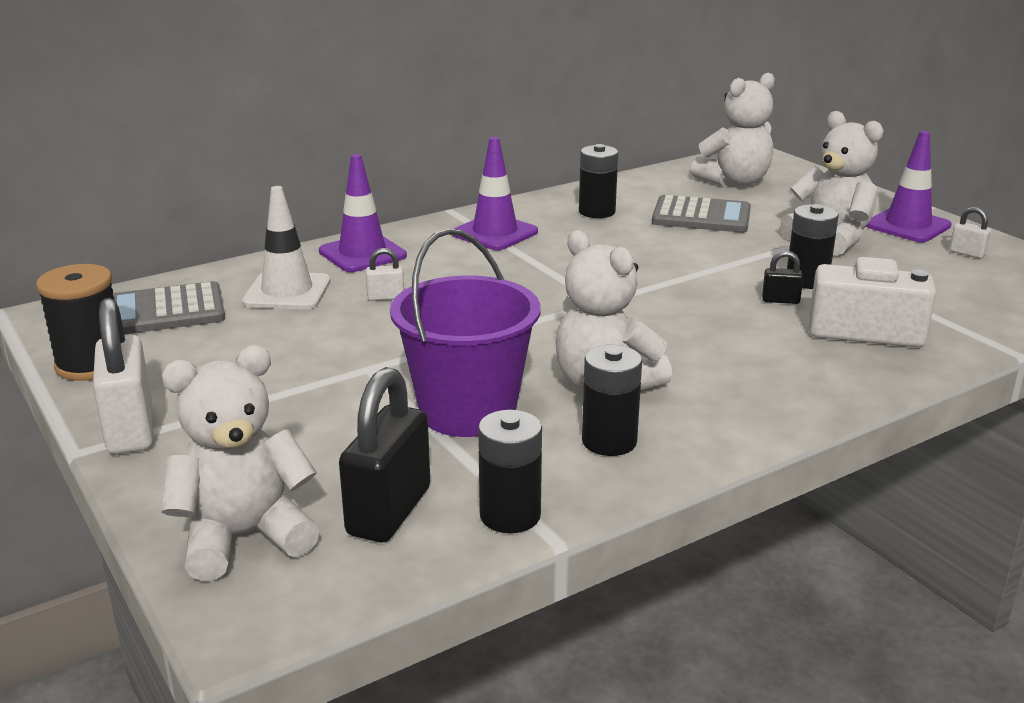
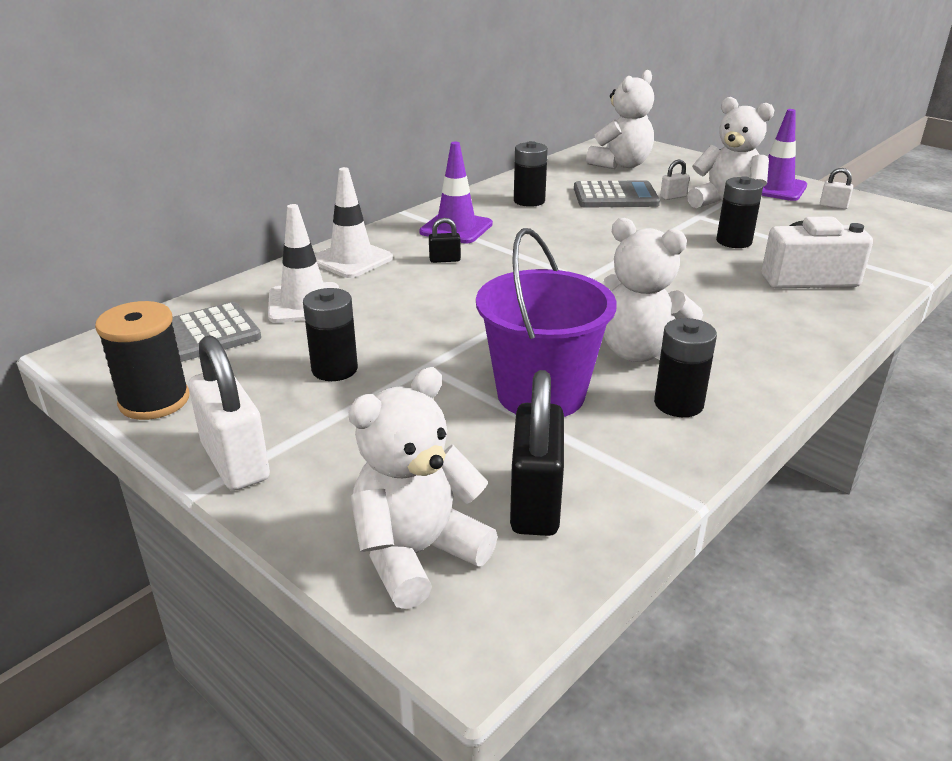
camera: 15 degrees left, 5 degrees up
(362, 254) = (351, 259): purple traffic cone -> white traffic cone
(386, 297) = (398, 297): white padlock -> white padlock (673, 197)
(510, 515) = (643, 487): black battery -> black battery (334, 369)
(780, 300) = (726, 260): black padlock -> black padlock (445, 260)

